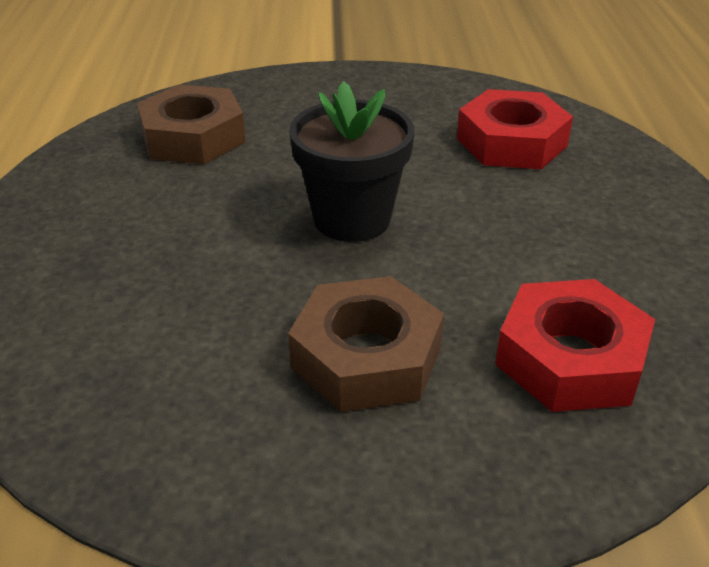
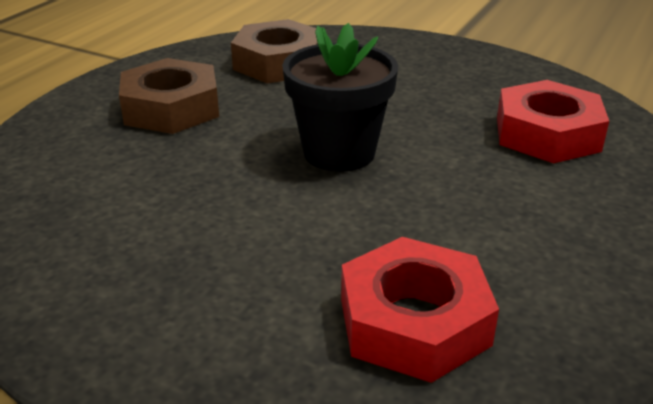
camera: 30 degrees right, 5 degrees down
(366, 357) = (242, 255): brown nut -> brown nut (171, 108)

